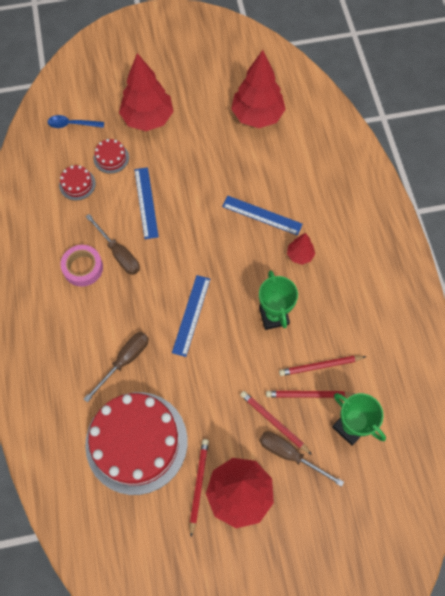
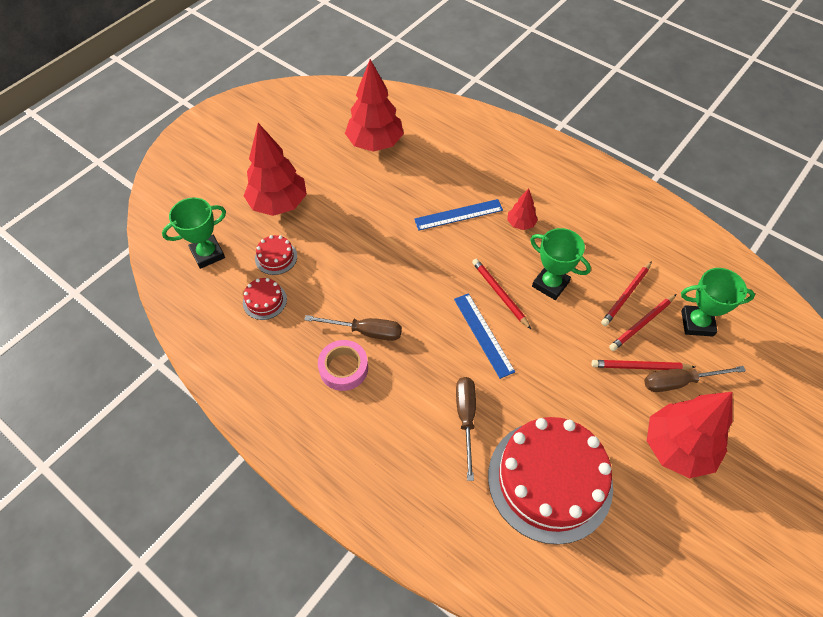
camera: 40 degrees left, 10 degrees down
(72, 124) = (207, 254): blue spoon -> green trophy
(146, 202) = (347, 272): blue ruler -> none
(198, 485) = (639, 470): red pencil -> red pencil (500, 294)

